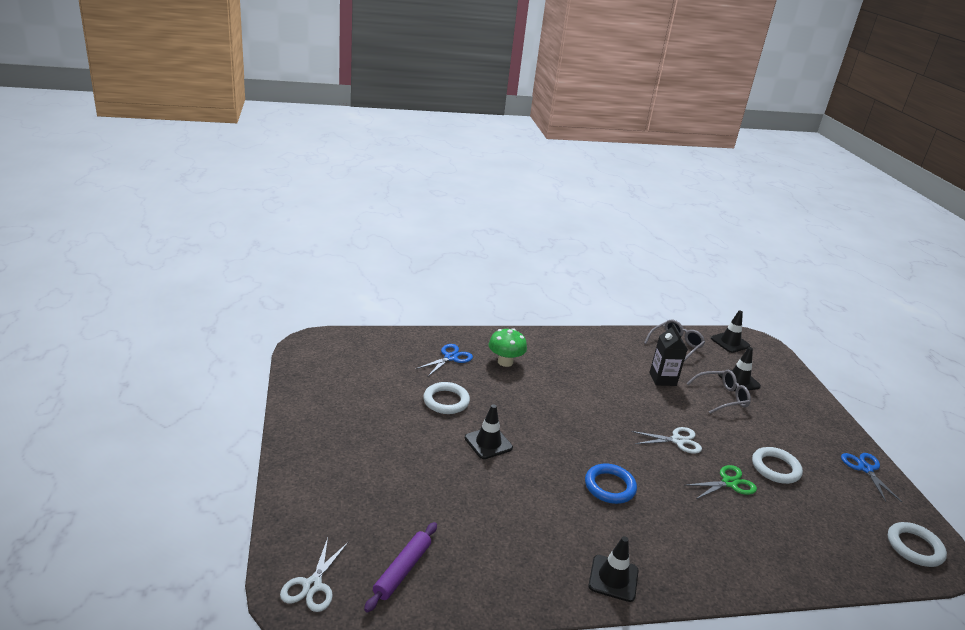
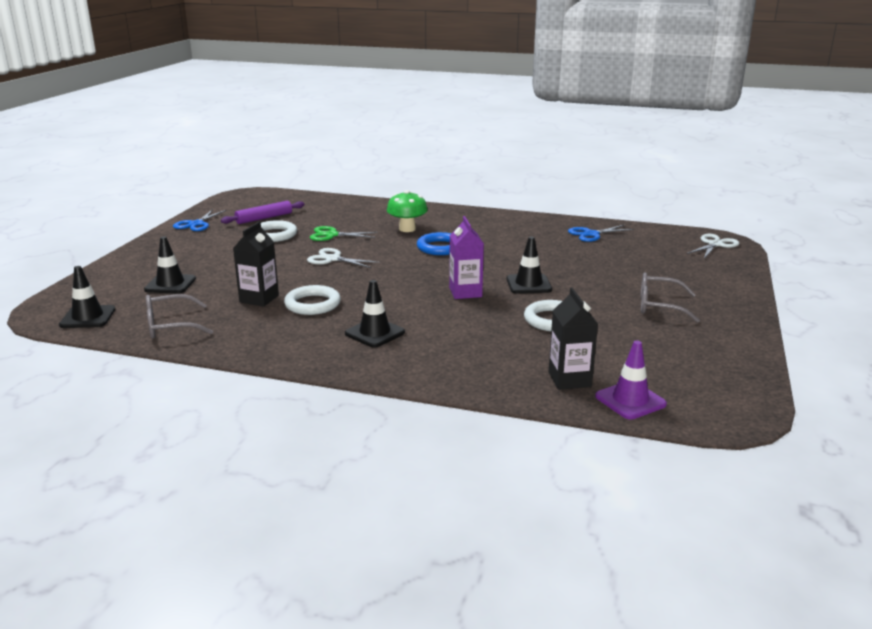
camera: 150 degrees left, 5 degrees down
(371, 343) = (630, 400): none -> purple traffic cone
(402, 570) = (645, 240): purple rolling pin -> purple rolling pin (264, 218)
(411, 350) = (569, 379): none -> black carton
(450, 357) = (515, 362): blue scissors -> blue scissors (591, 234)
(505, 362) = (440, 345): green mushroom -> green mushroom (407, 229)
(531, 419) = (465, 292): none -> purple carton
(613, 578) = (492, 218): black traffic cone -> black traffic cone (375, 333)
(722, 397) = (221, 276): grey glasses -> grey glasses (658, 306)
(914, 547) = (254, 198): white ring -> white ring (312, 304)

